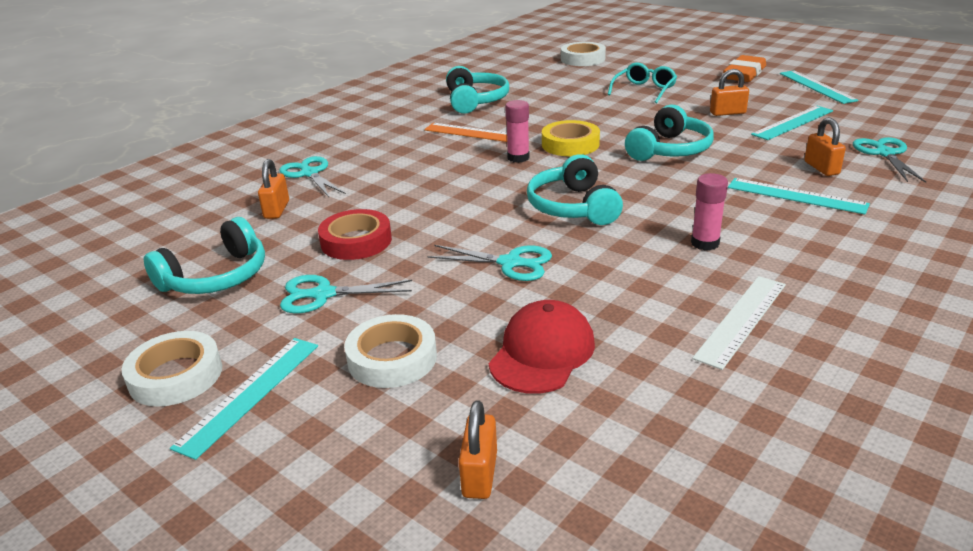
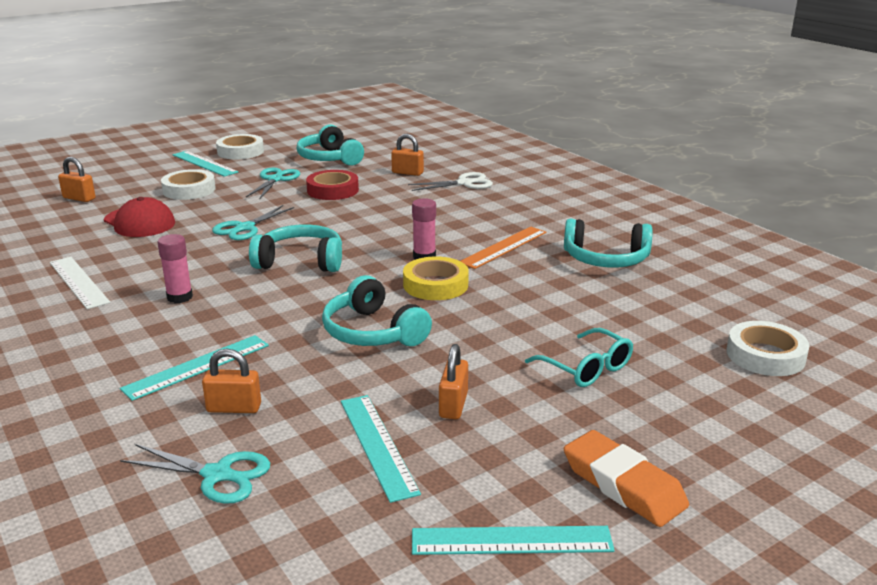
camera: 105 degrees right, 5 degrees down
(309, 173) = (465, 183): turquoise scissors -> white scissors

